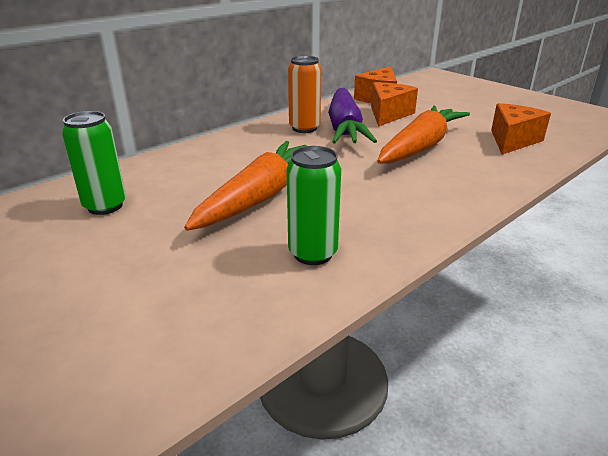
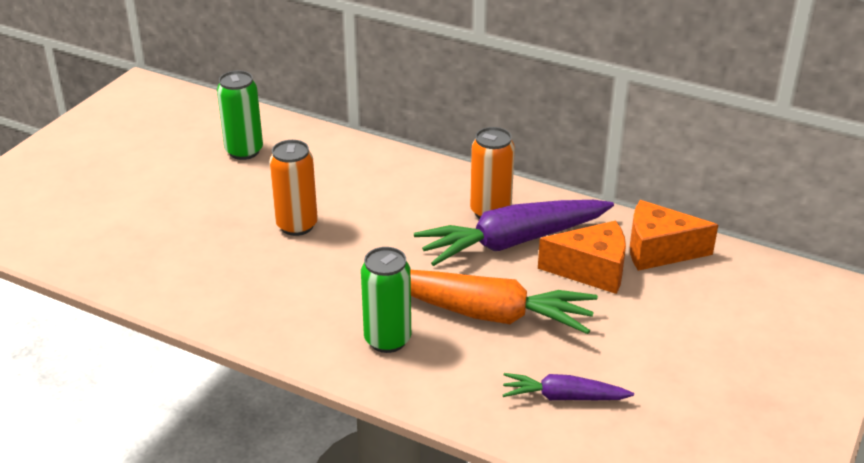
camera: 70 degrees right, 5 degrees up
(260, 196) = (297, 225): orange carrot -> orange can
(313, 253) = (206, 278): green can -> green can (387, 340)
(512, 140) = (563, 397): orange cheese -> purple carrot

